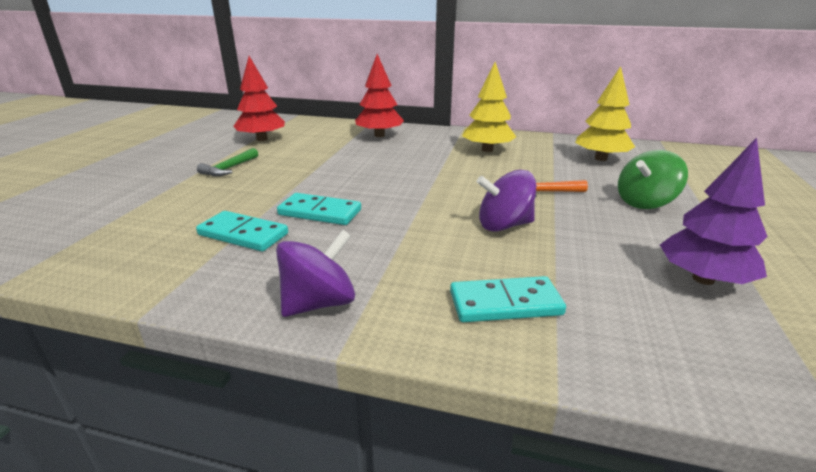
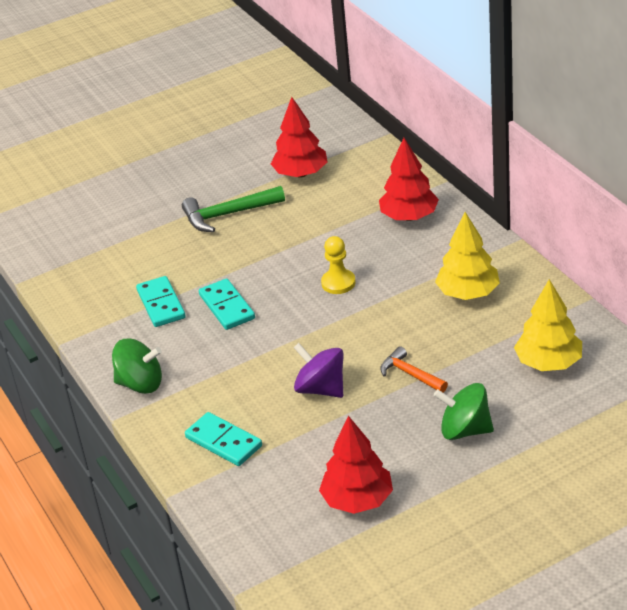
camera: 50 degrees right, 10 degrees up
(229, 168) = (228, 214): green hammer -> green hammer, size x1.57
(319, 303) = (140, 384): purple spinning top -> green spinning top
(392, 171) = (338, 283): none -> yellow pawn
(703, 279) = (358, 500): purple tree -> red tree

